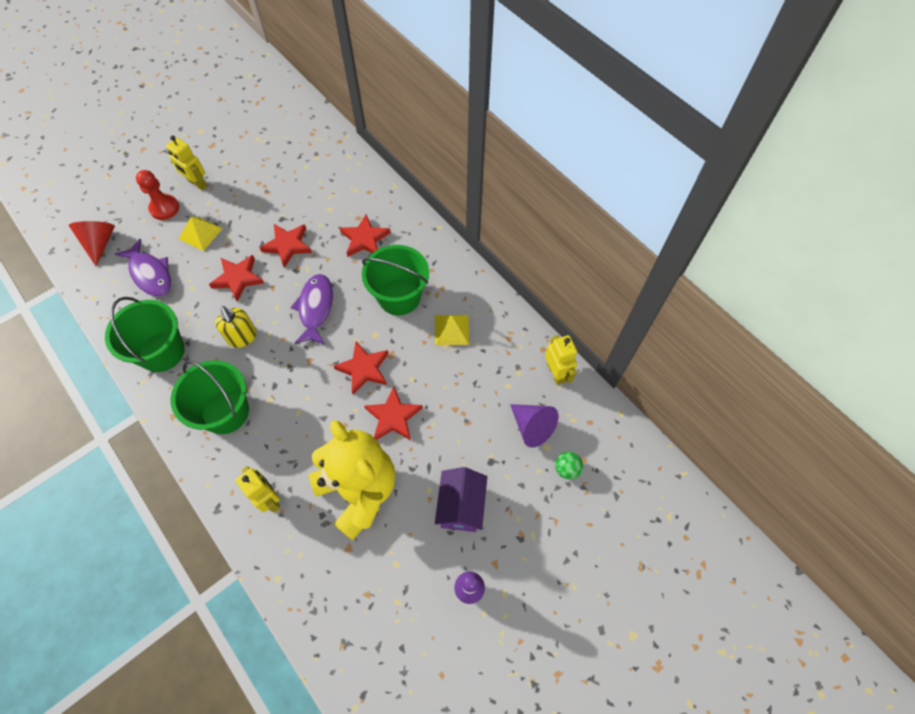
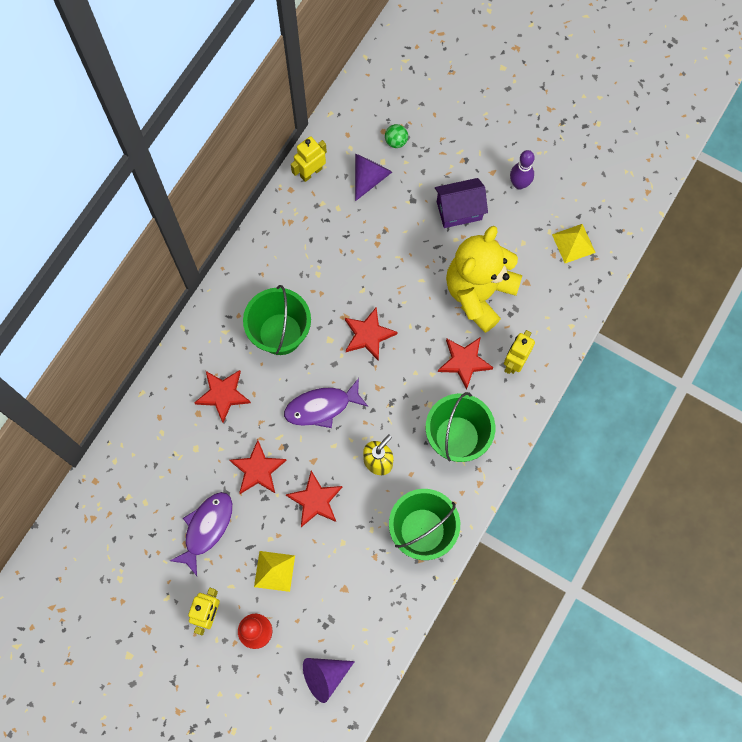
camera: 110 degrees left, 10 degrees up
(100, 243) = (325, 676): red cone -> purple cone
(150, 274) = (343, 595): purple fish -> purple fish (206, 528)
(393, 417) = (404, 291): red star -> red star (464, 362)
(451, 329) = (299, 273): yellow pyramid -> yellow pyramid (573, 243)

